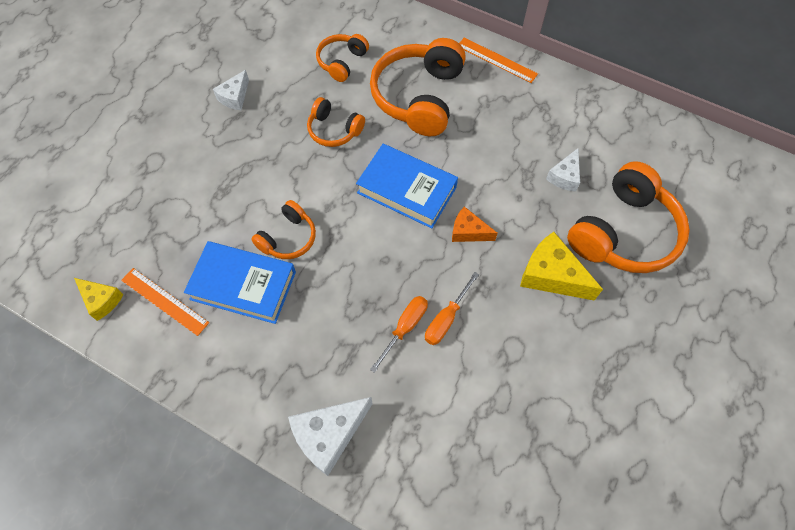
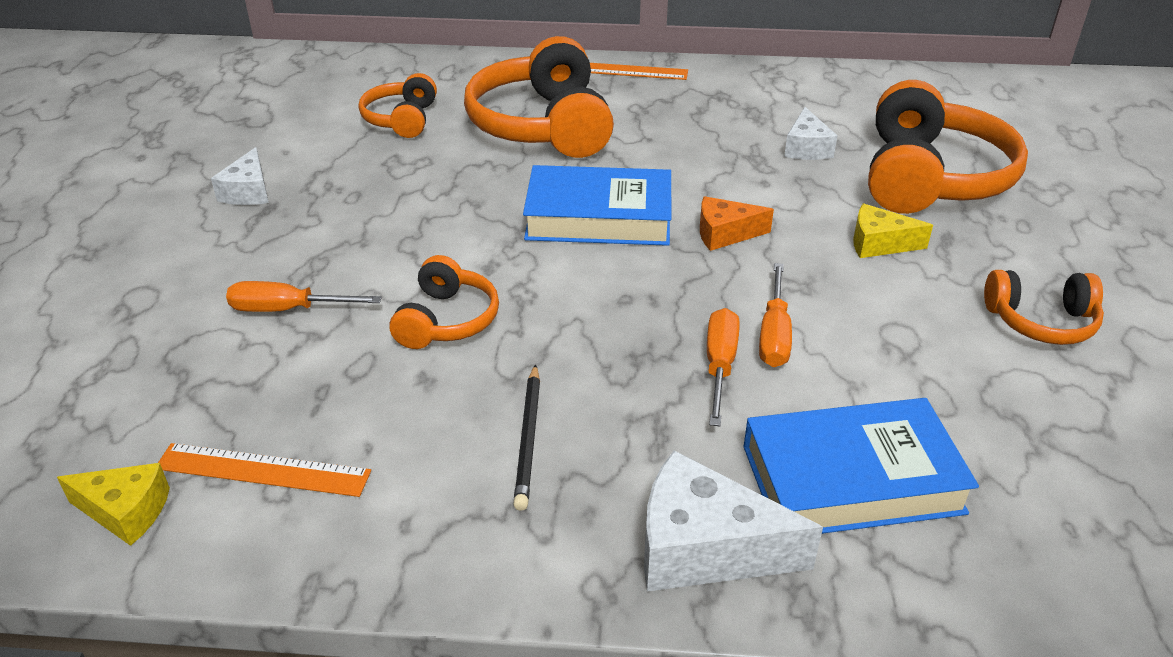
camera: 25 degrees left, 25 degrees down
(217, 198) = (288, 310): none -> orange screwdriver
(243, 285) = (405, 401): blue book -> blue book (851, 479)
(287, 334) = (529, 438): none -> black pencil
(329, 435) = (704, 548): white cheese -> white cheese turned 75 degrees clockwise
(334, 130) = (439, 186): orange headphones -> orange headphones (1041, 321)
(551, 275) = (879, 244): yellow cheese -> yellow cheese, size x0.61

